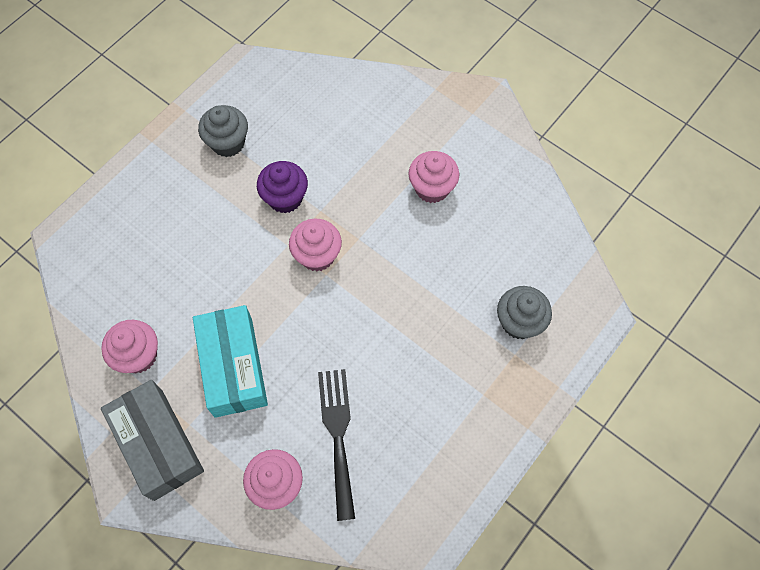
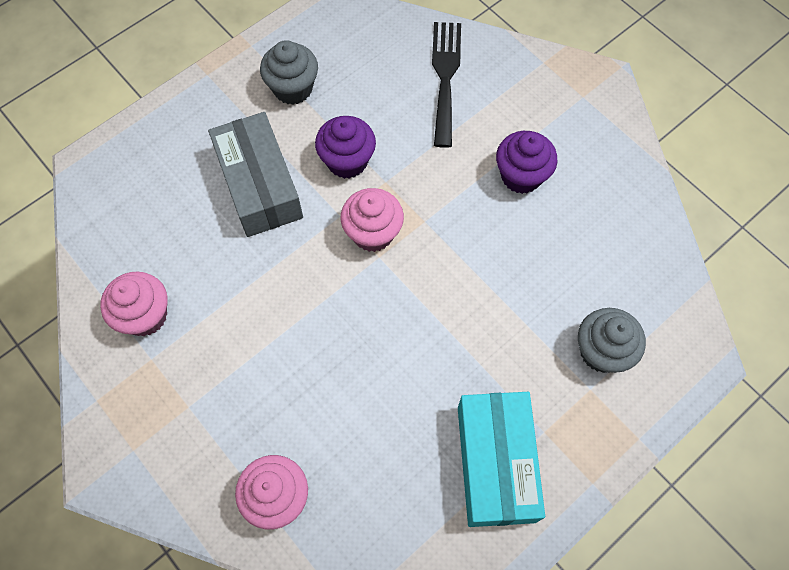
camera: 10 degrees right, 0 degrees up
(158, 444) = (148, 423): grey box -> grey box (259, 185)
(233, 367) = (252, 347): turquoise box -> turquoise box (495, 463)
(338, 435) = (360, 450): black fork -> black fork (445, 77)
(432, 188) = (521, 176): pink cupcake -> purple cupcake

